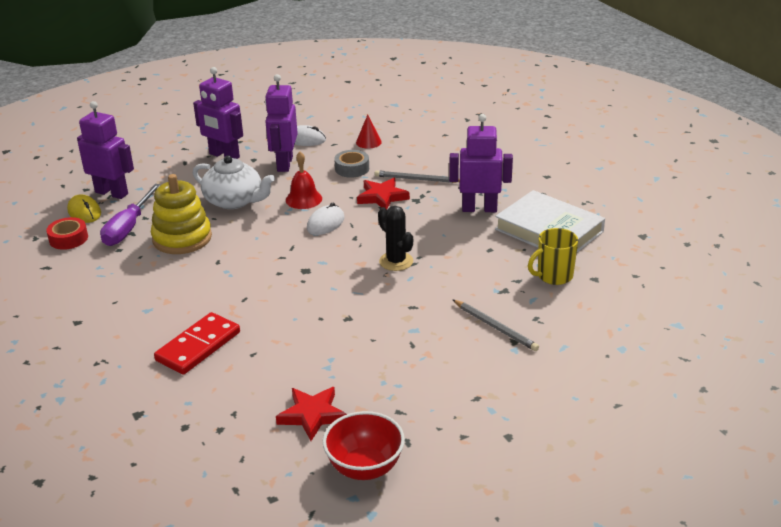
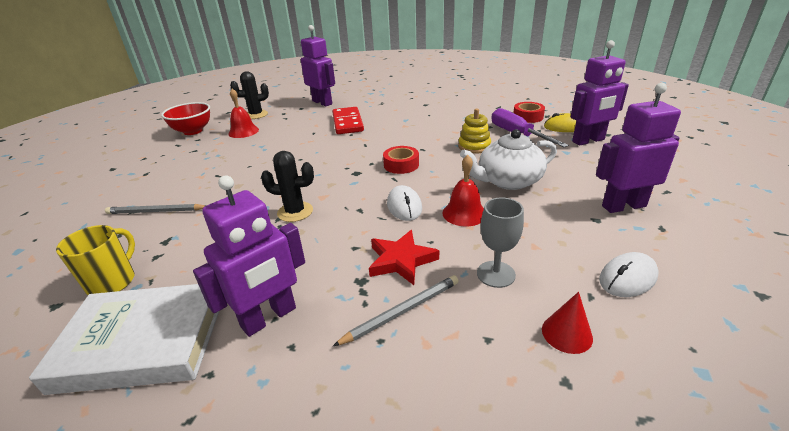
camera: 135 degrees right, 0 degrees up
(182, 238) = (474, 146): yellow stacking toy -> yellow stacking toy, size x0.62
(252, 453) = (256, 115): none -> black cactus
(263, 256) = (401, 165): none -> red tape
(284, 164) = (562, 233): purple robot -> purple robot (322, 102)
(312, 415) = (243, 131): red star -> red bell
(352, 168) = (496, 274): grey tape -> grey goblet

